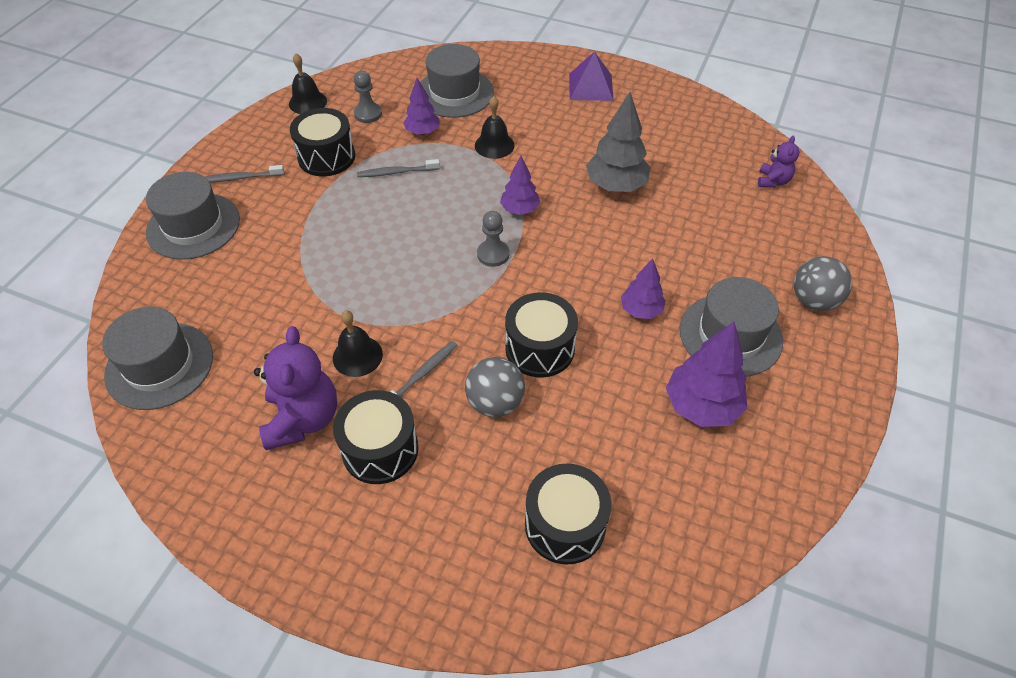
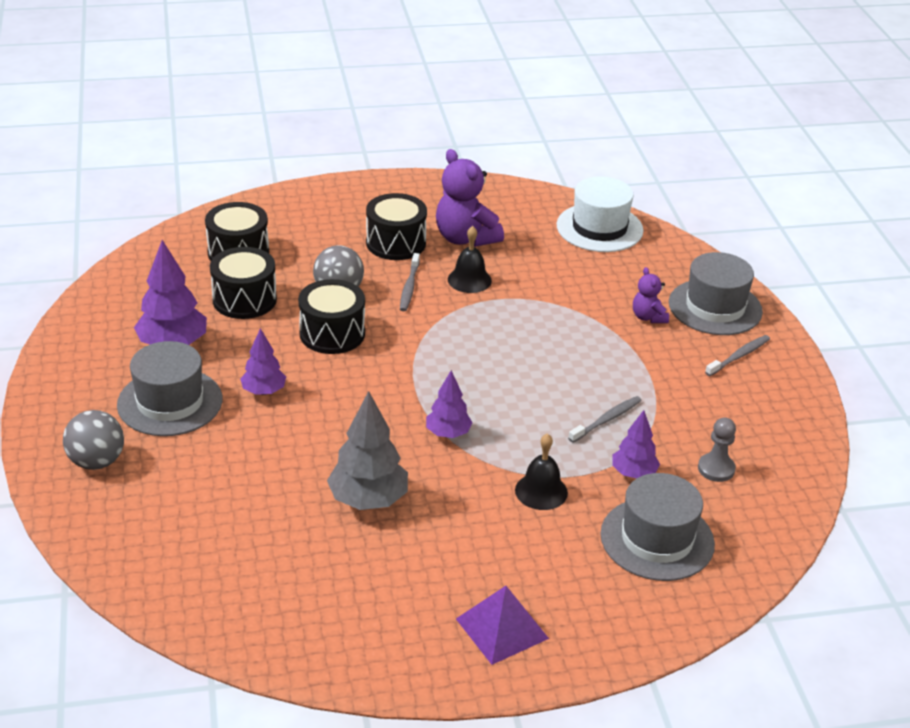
camera: 145 degrees right, 15 degrees down
(159, 365) = (599, 228): grey hat -> white hat
(307, 102) = (795, 454): black bell -> none
(326, 157) = (692, 406): black drum -> black drum (244, 299)
(493, 254) = (435, 384): grey pawn -> none
(773, 181) = (185, 583): purple teddy bear -> purple teddy bear (648, 317)

